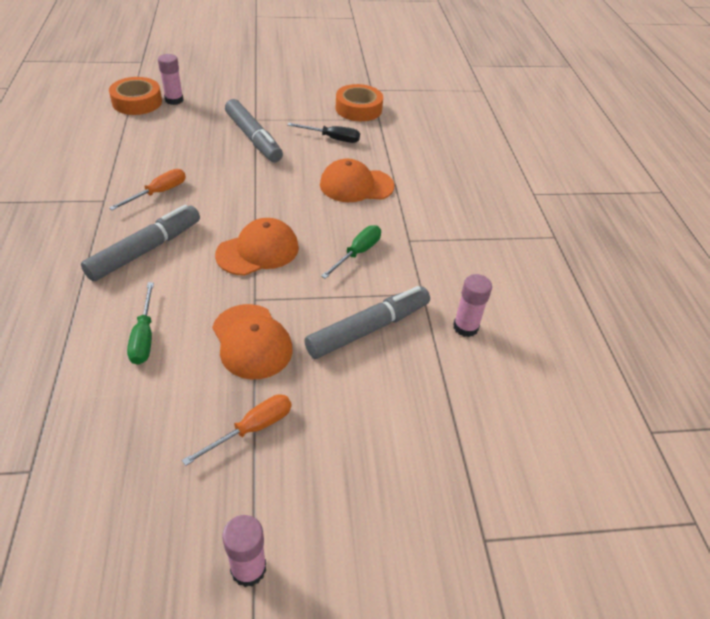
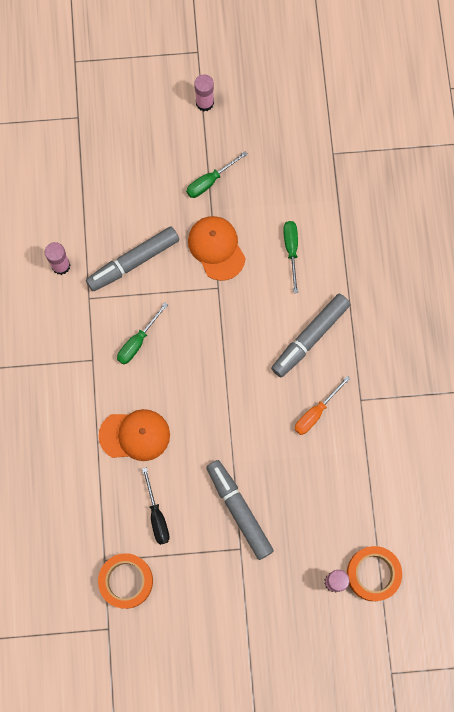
camera: 175 degrees left, 30 degrees up
(252, 429) = (210, 181): orange screwdriver -> green screwdriver
(258, 251) = (220, 340): orange cap -> none
(332, 138) = (157, 516): black screwdriver -> black screwdriver turned 120 degrees counterclockwise

